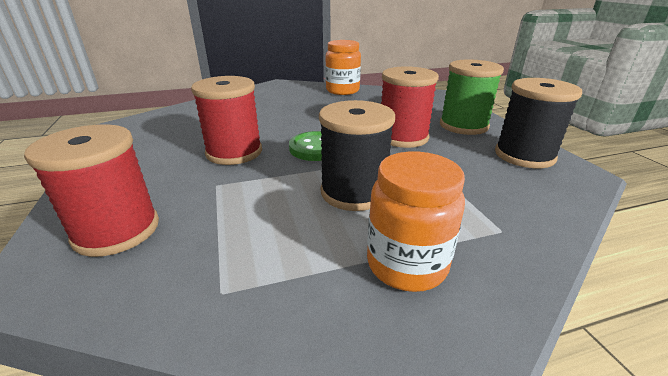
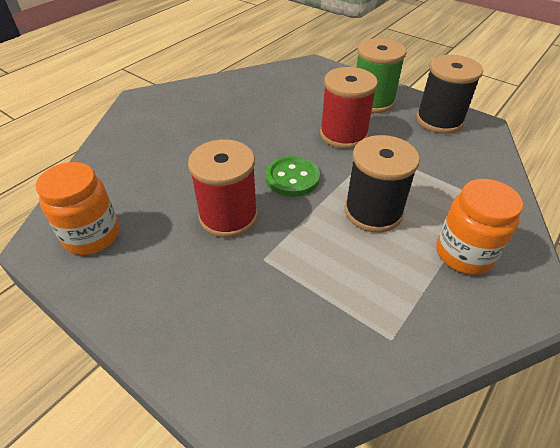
camera: 35 degrees left, 15 degrees up
(117, 230) = (251, 345): red spool -> none
(342, 91) = (222, 88): orange jar -> orange jar (92, 236)

